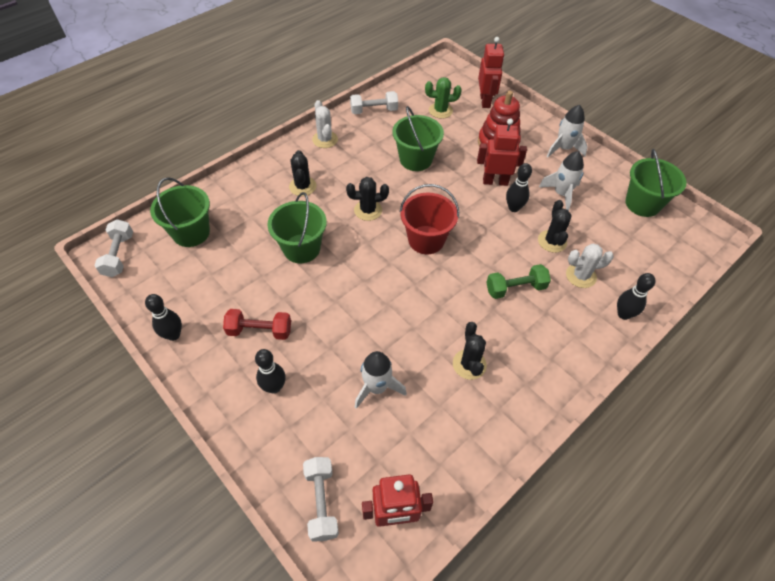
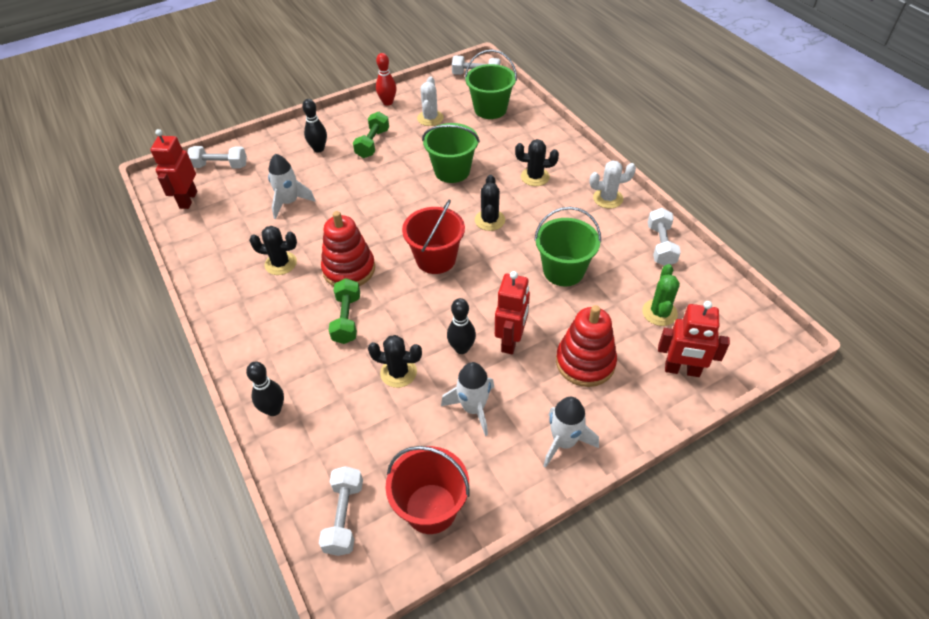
camera: 105 degrees right, 5 degrees down
(173, 335) = (387, 102): black bowling pin -> red bowling pin
(260, 331) = (372, 143): red dumbbell -> green dumbbell
(458, 302) = (349, 269): none -> red stacking toy
(581, 276) = (339, 385): white cactus -> white cactus (430, 118)
(642, 204) = (431, 508): green bucket -> red bucket
(675, 246) = (344, 517): none -> white dumbbell

